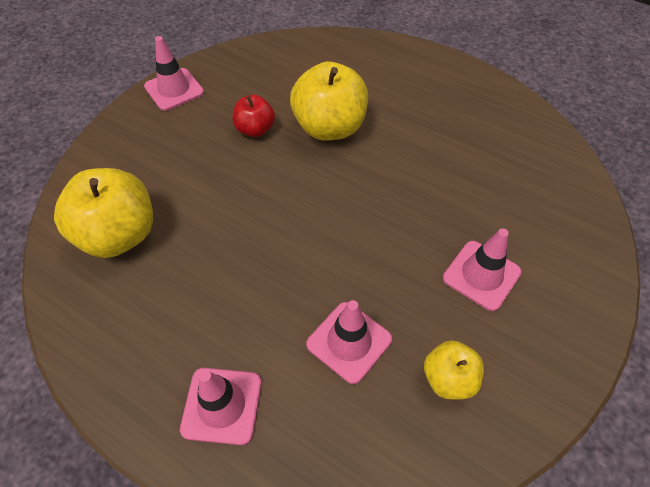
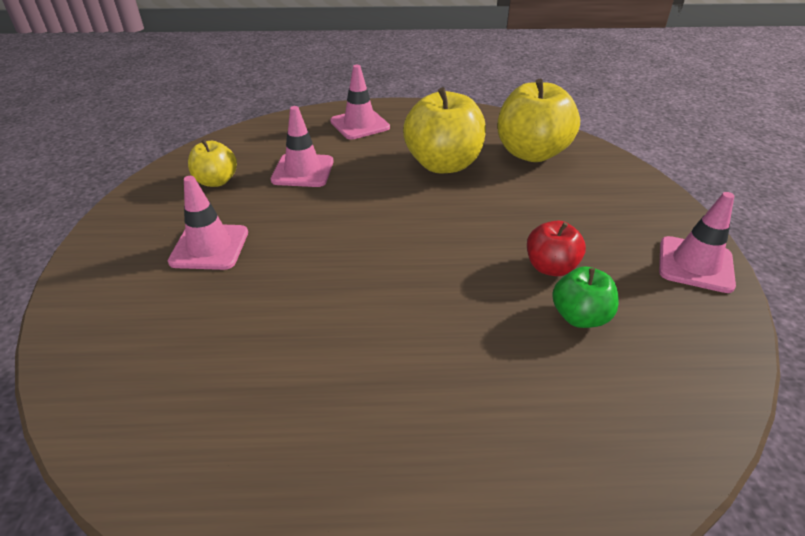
camera: 145 degrees right, 15 degrees down
(278, 98) = (579, 316): none -> green apple
(329, 127) = (477, 311): yellow apple -> yellow apple (443, 164)

